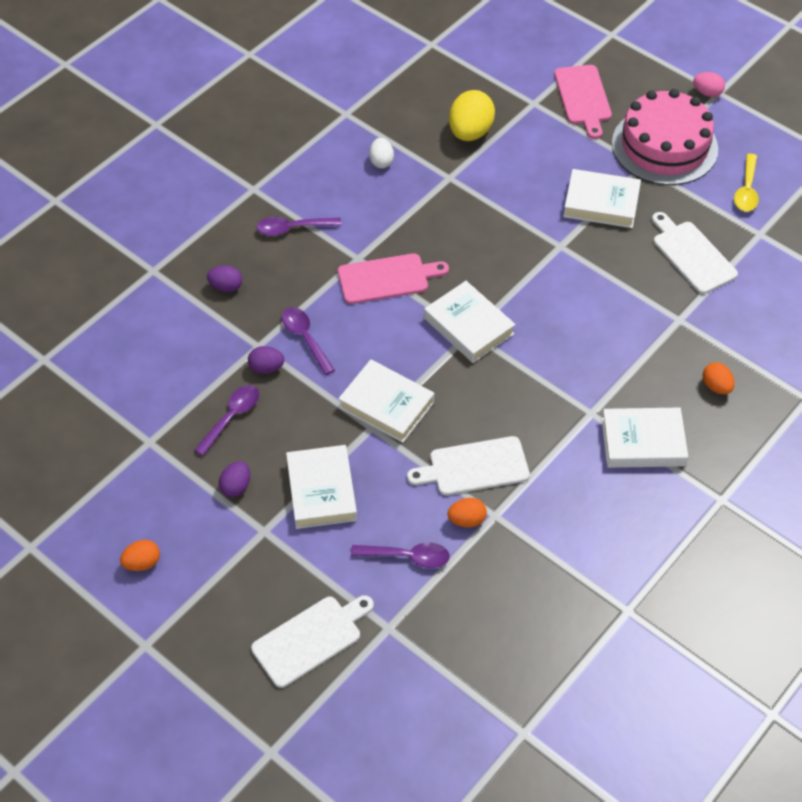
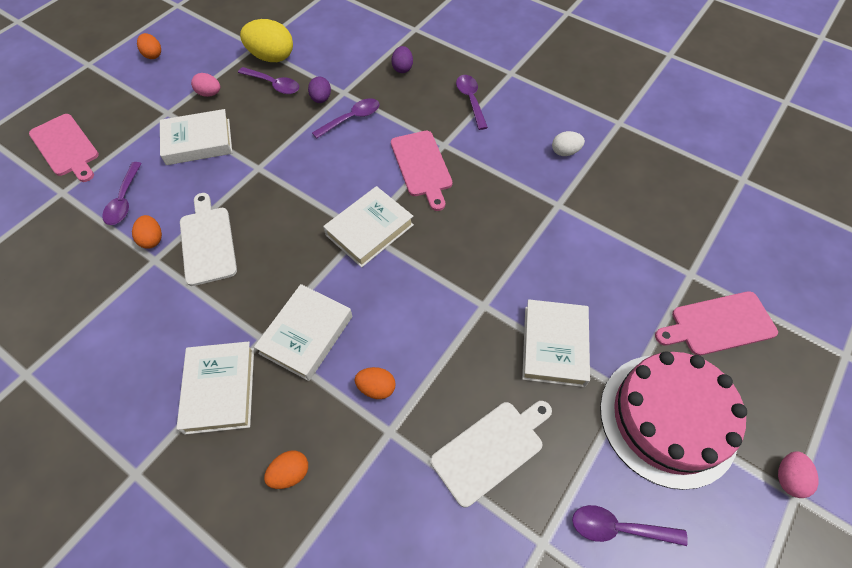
camera: 85 degrees right, 5 degrees up
(236, 486) = (209, 94): purple egg -> pink egg
(310, 639) = (66, 147): white cutting board -> pink cutting board
(386, 405) = (280, 176): white book -> white book (306, 334)
(470, 132) = (626, 218): yellow egg -> yellow egg (272, 57)
(640, 326) = (376, 388): none -> orange egg
(746, 190) = (618, 528): yellow spoon -> purple spoon

